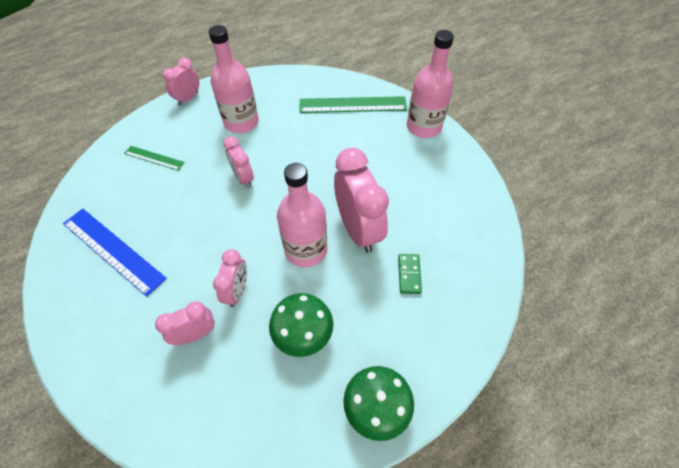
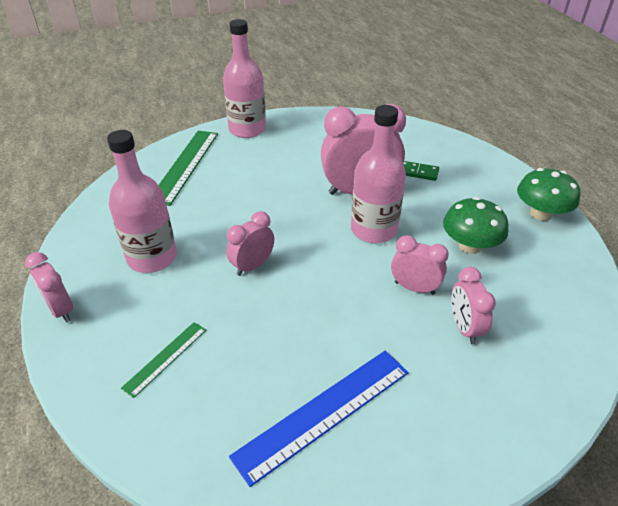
camera: 75 degrees left, 15 degrees down
(243, 178) = (252, 266): pink clock -> pink clock turned 150 degrees clockwise

